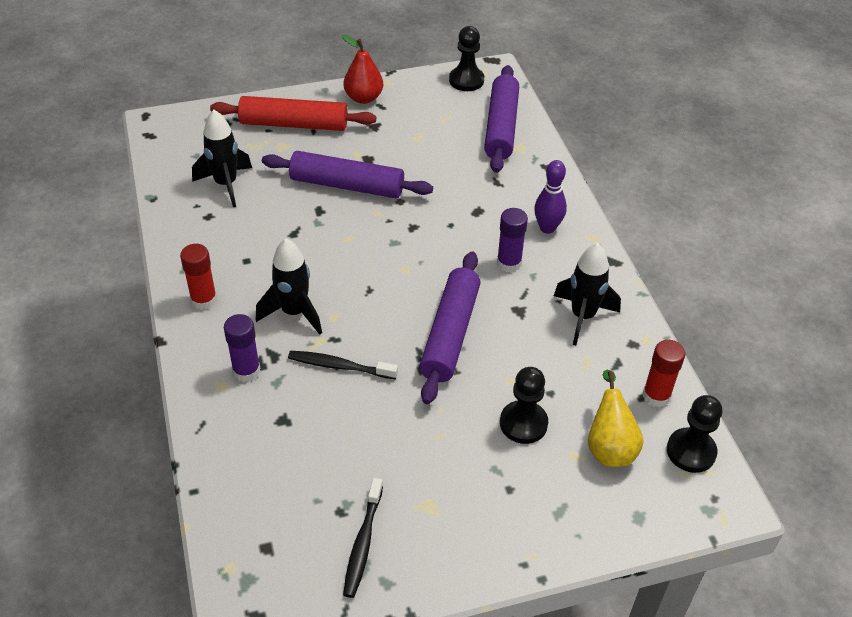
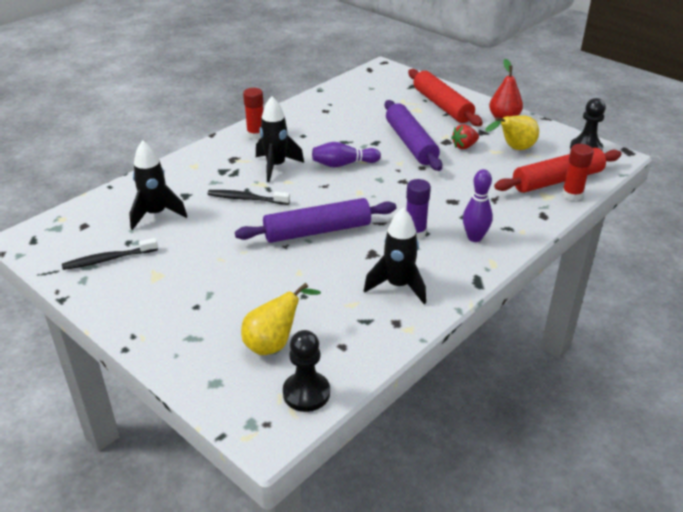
camera: 60 degrees right, 10 degrees down
(226, 184) = (358, 105): black rocket -> black rocket (156, 214)
(246, 371) = (213, 169): purple glue stick -> none
(340, 256) = (343, 164): none -> purple bowling pin
(340, 366) = (246, 199): black toothbrush -> black toothbrush turned 60 degrees counterclockwise
(389, 152) = (464, 146): none -> red strawberry
(425, 123) = (514, 149): none -> yellow pear
(501, 127) = (557, 180): purple rolling pin -> red rolling pin
(523, 423) = (262, 292): black pawn -> none
(656, 396) = (350, 353): red glue stick -> red glue stick (572, 195)

